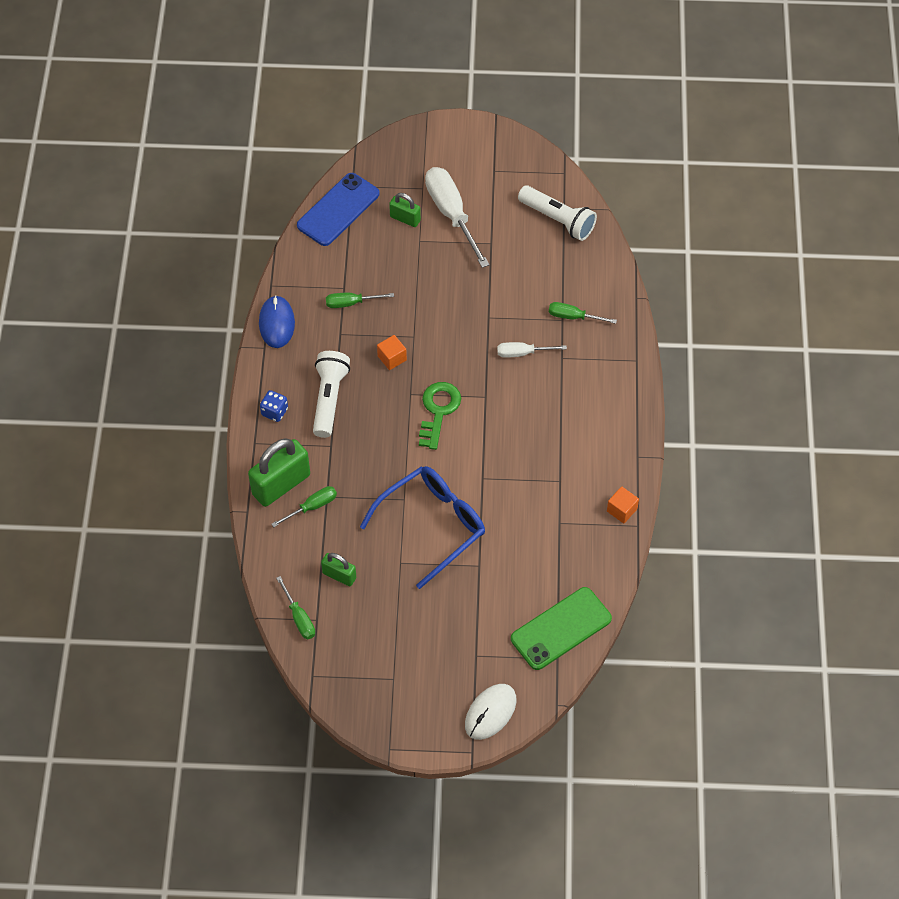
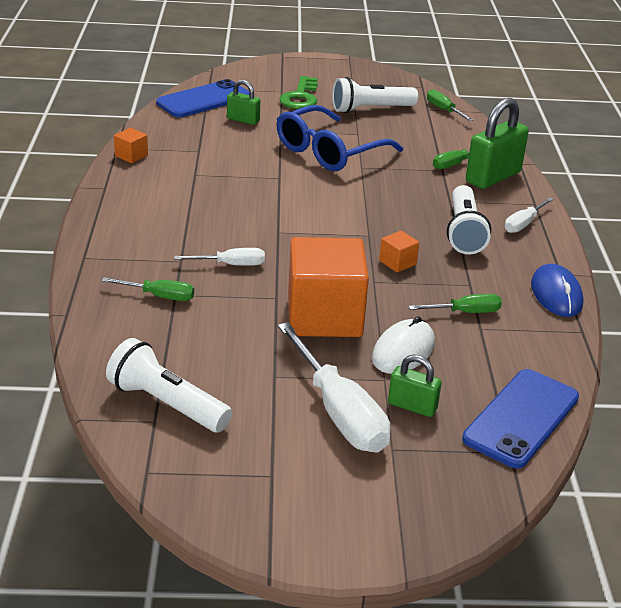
camera: 175 degrees right, 25 degrees down
(274, 412) = (523, 224): blue dice -> white screwdriver
(339, 575) = (414, 128): green padlock -> green padlock (243, 120)
(380, 616) = (370, 109): none -> white flashlight
(438, 411) = (333, 222): green key -> green key (300, 97)
(454, 297) = (324, 316): none -> orange cube
(490, 712) = (268, 69): white mouse -> white mouse (403, 351)
(561, 629) = (203, 100): green phone -> blue phone

